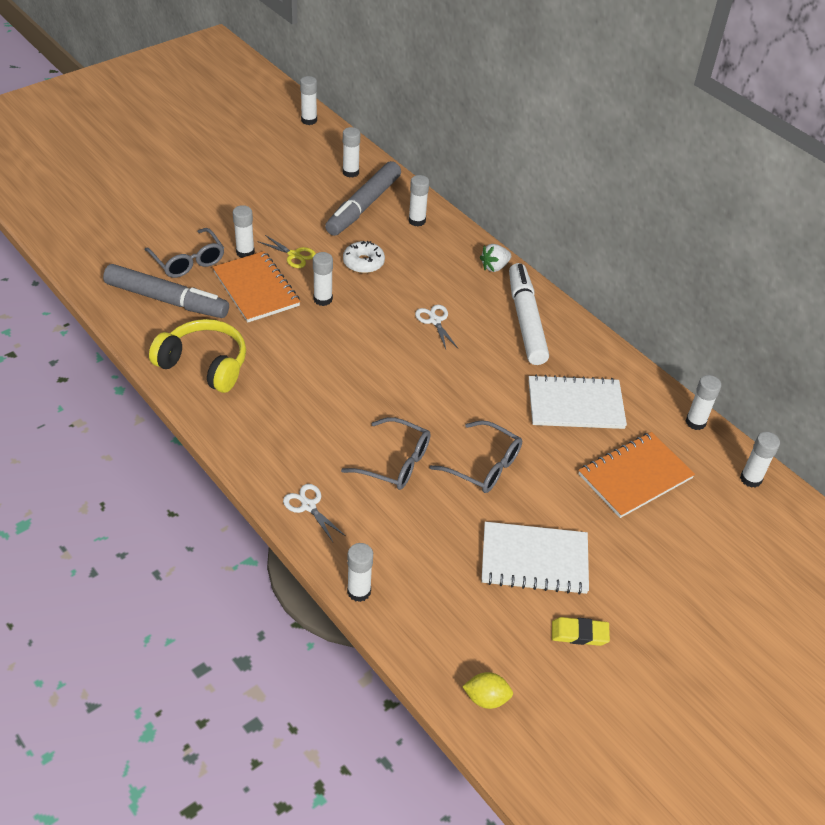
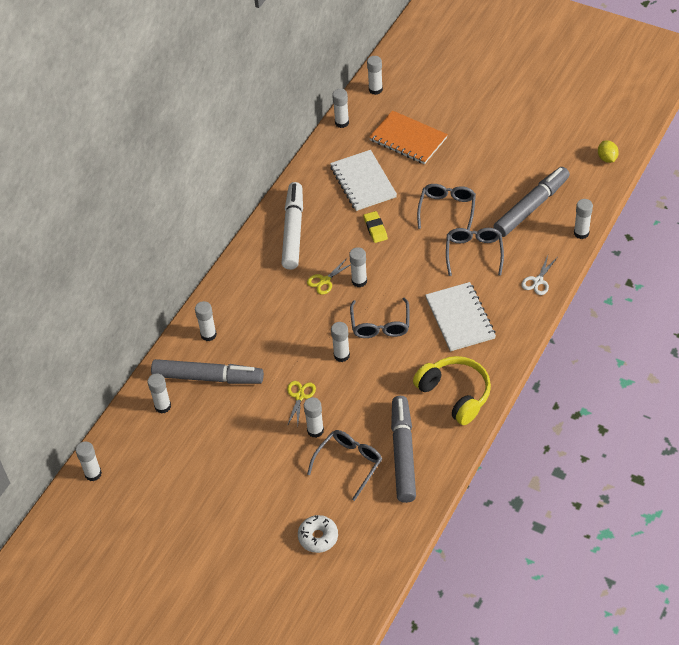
camera: 105 degrees left, 5 degrees up
(204, 364) = (455, 394): yellow headphones -> yellow headphones turned 135 degrees clockwise
(256, 289) = (355, 402): orange notebook -> none
(341, 341) = (380, 325): none -> grey glasses
(363, 263) = (283, 348): white donut -> white donut (318, 537)
(416, 347) = (359, 281): none -> white glue stick
(435, 321) = (325, 281): white scissors -> yellow scissors
(439, 556) = (531, 207): none -> grey marker
(494, 267) = (241, 267): white strawberry -> none
(526, 320) = (293, 231): white marker -> white marker turned 120 degrees clockwise
(534, 560) = (504, 165): white notebook -> white notebook (460, 318)
(579, 633) = (540, 134): yellow eraser -> yellow eraser (375, 229)

